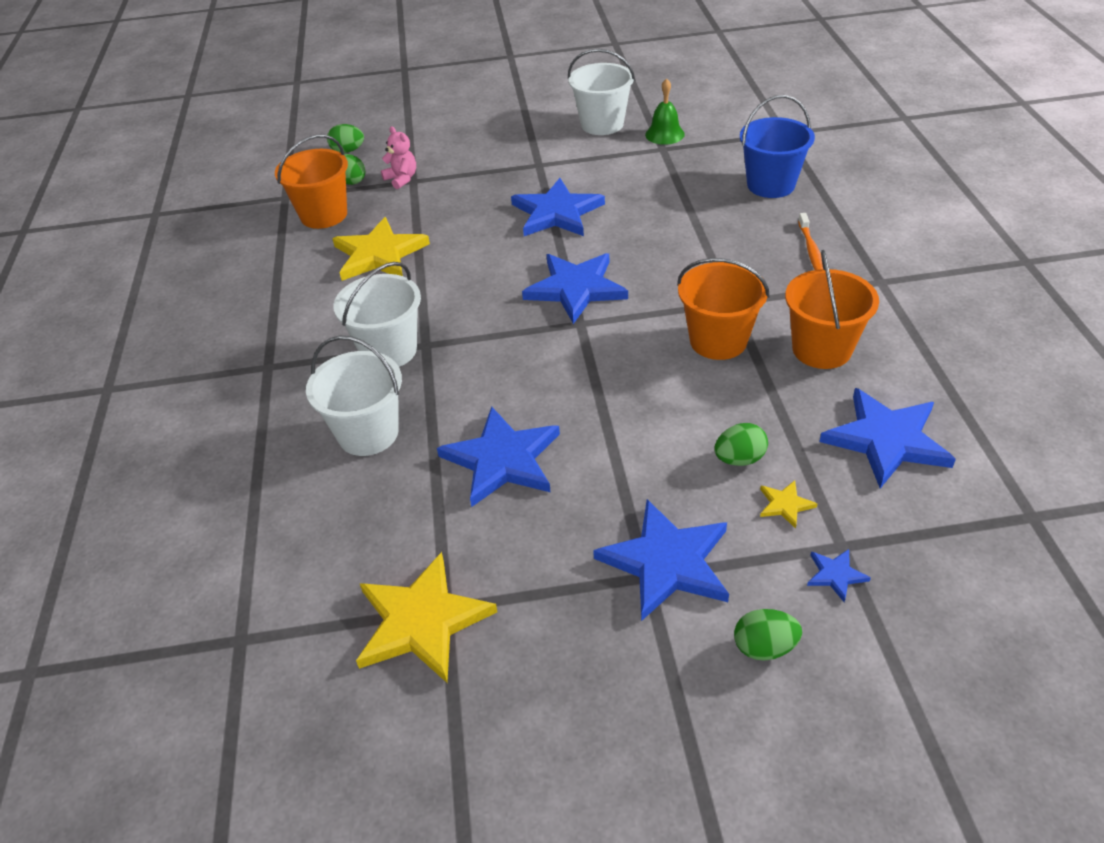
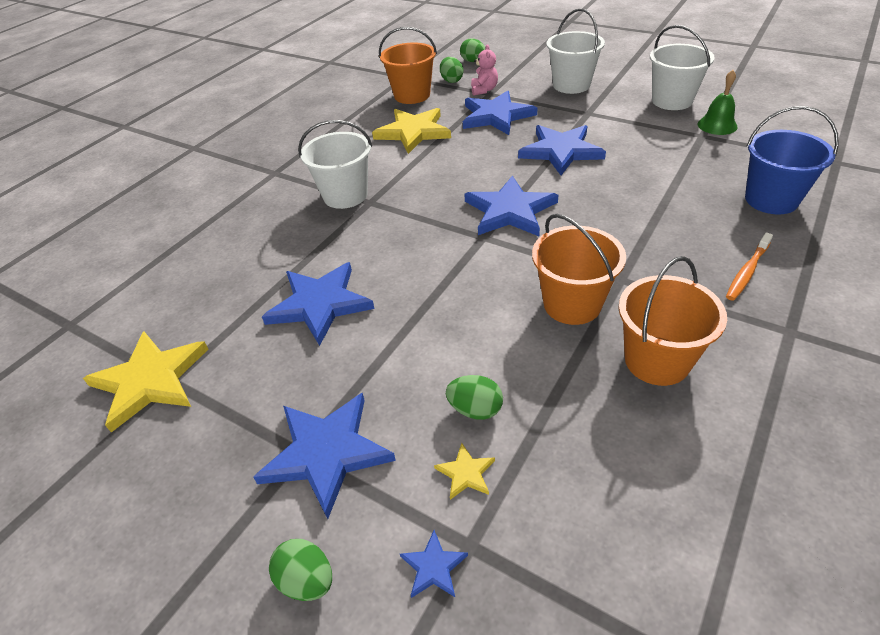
camera: 40 degrees right, 0 degrees up
(368, 433) = (271, 241): white bucket -> white bucket (571, 85)
(886, 440) = (624, 479): blue star -> blue star (496, 116)

